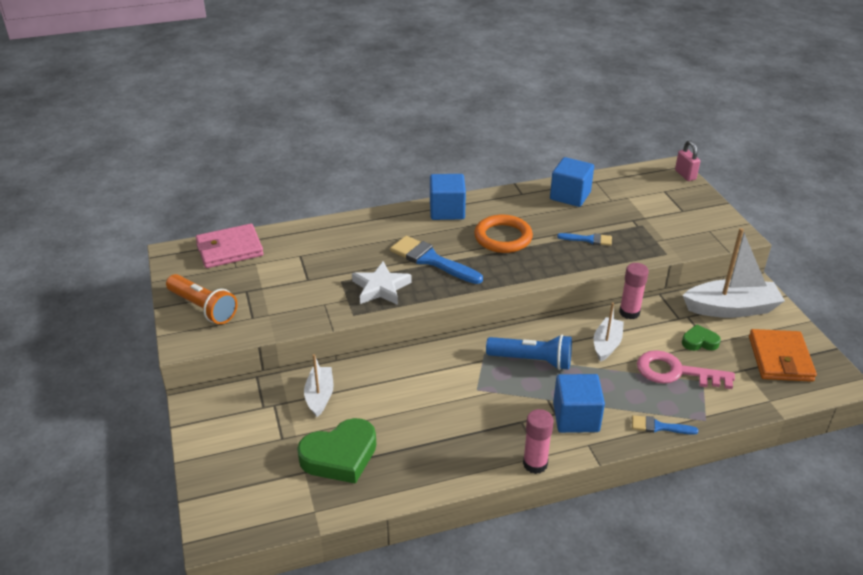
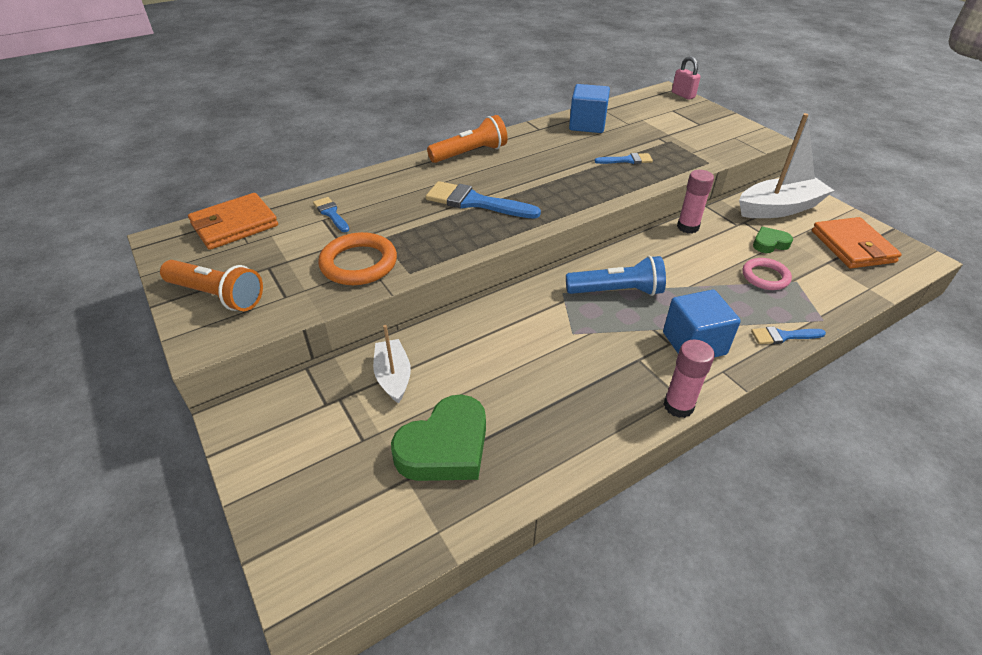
camera: 15 degrees left, 5 degrees up
(229, 249) = (234, 225): pink wallet -> orange wallet
(308, 251) = (331, 213): none -> blue brush
(381, 288) = (430, 239): white star -> none
(447, 211) = (470, 153): blue cube -> orange flashlight
(503, 237) = (540, 170): orange ring -> orange ring (359, 263)
(606, 344) = (683, 262): white boat -> none
(675, 372) = (765, 277): pink key -> pink ring

